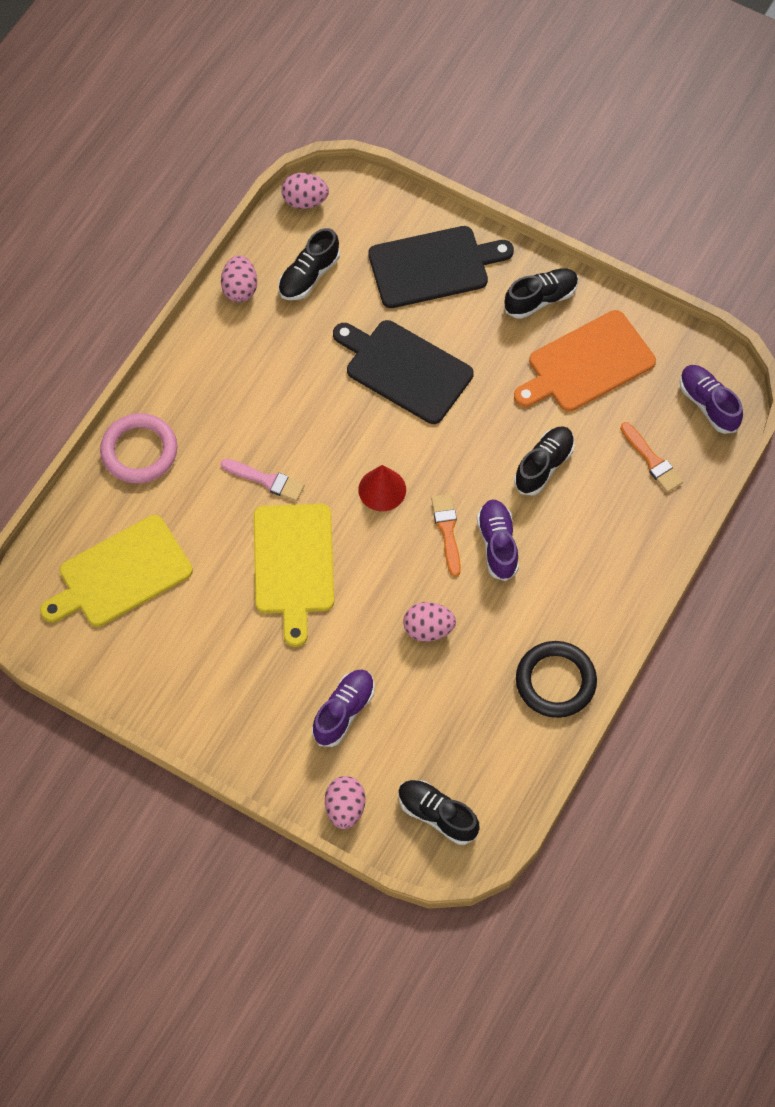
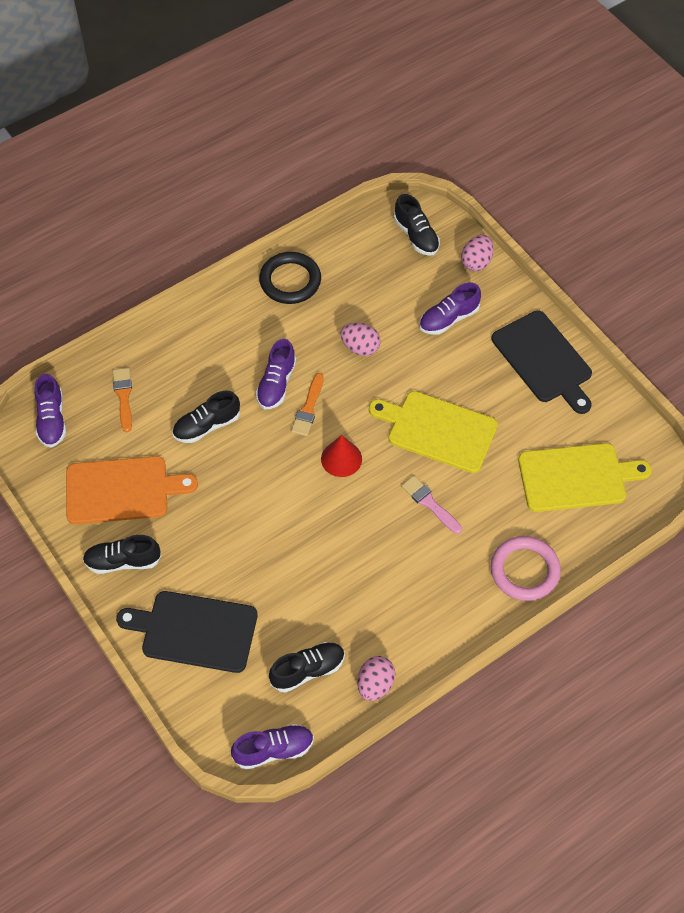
camera: 155 degrees left, 5 degrees down
(294, 564) = (437, 430): yellow cutting board -> yellow cutting board turned 90 degrees counterclockwise
(305, 201) = (273, 750): pink egg -> purple shoe
(404, 370) = (271, 548): black cutting board -> black cutting board (544, 360)

